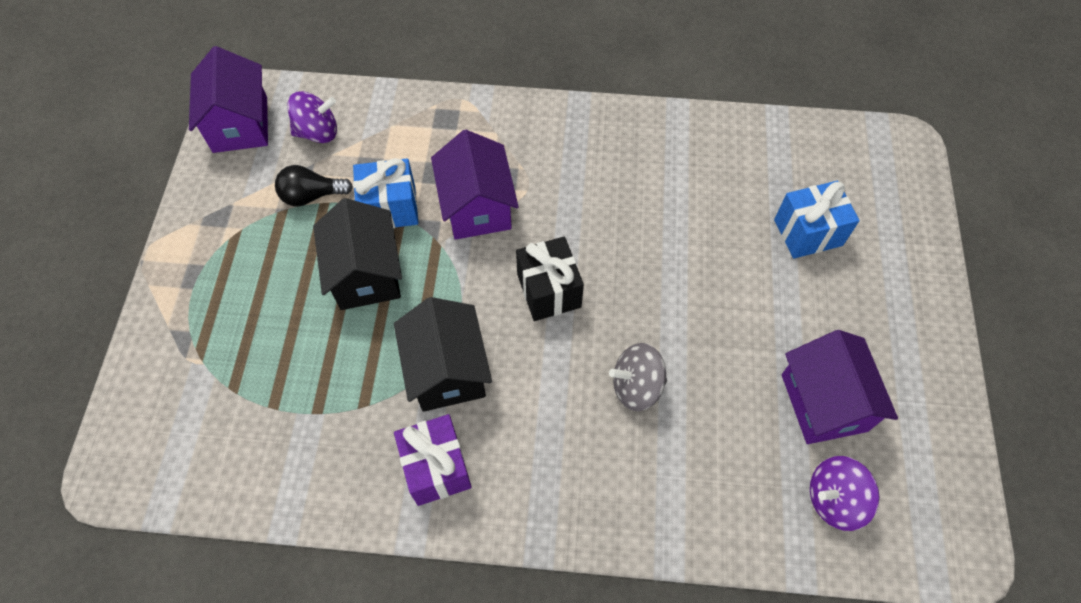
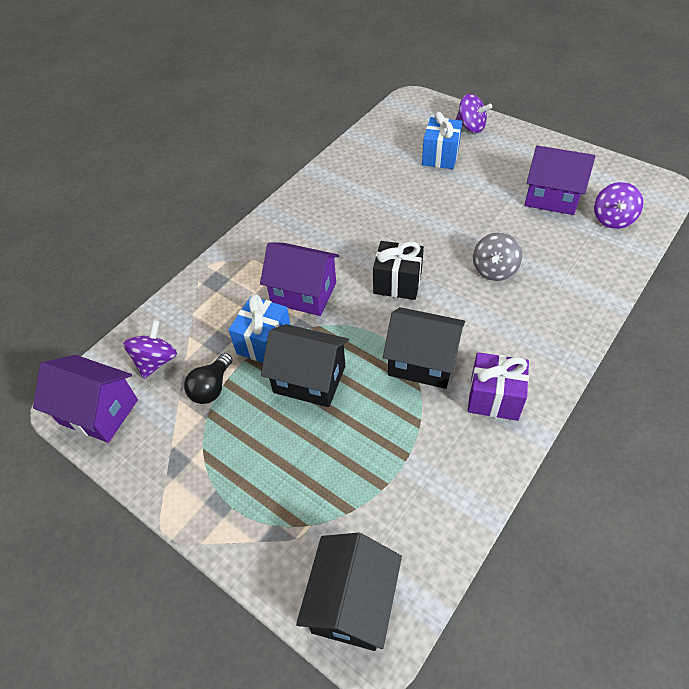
camera: 55 degrees left, 10 degrees down
(142, 438) = (352, 602): none -> black house
(899, 241) = (470, 127): none -> purple spinning top

